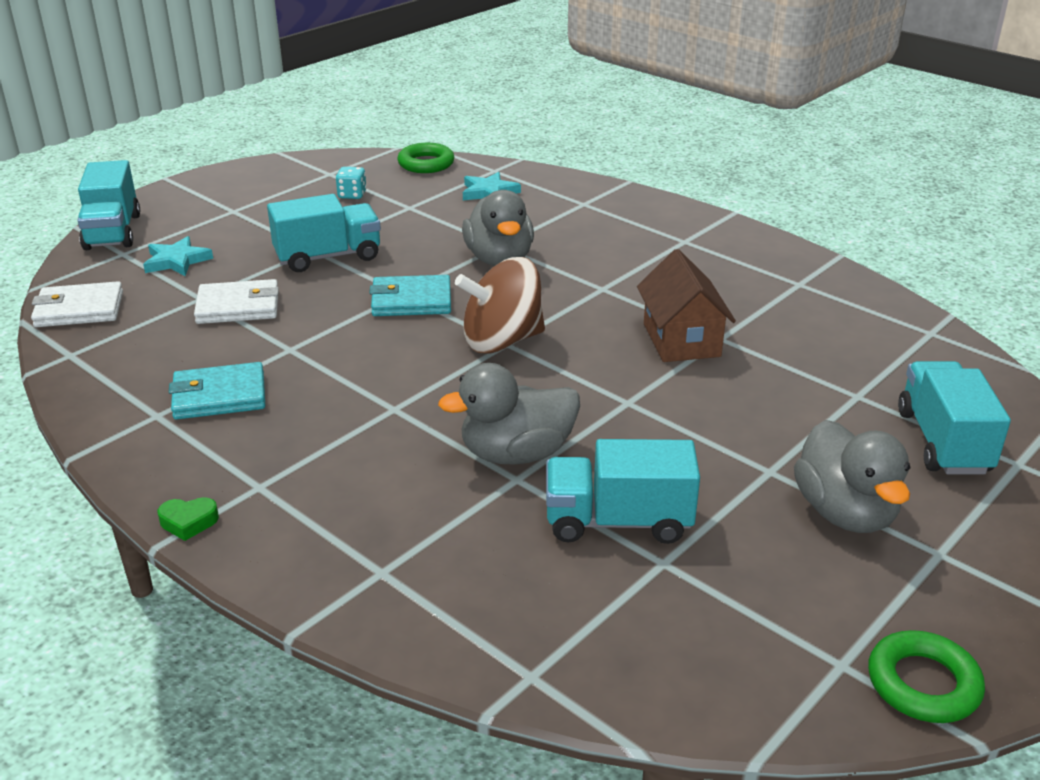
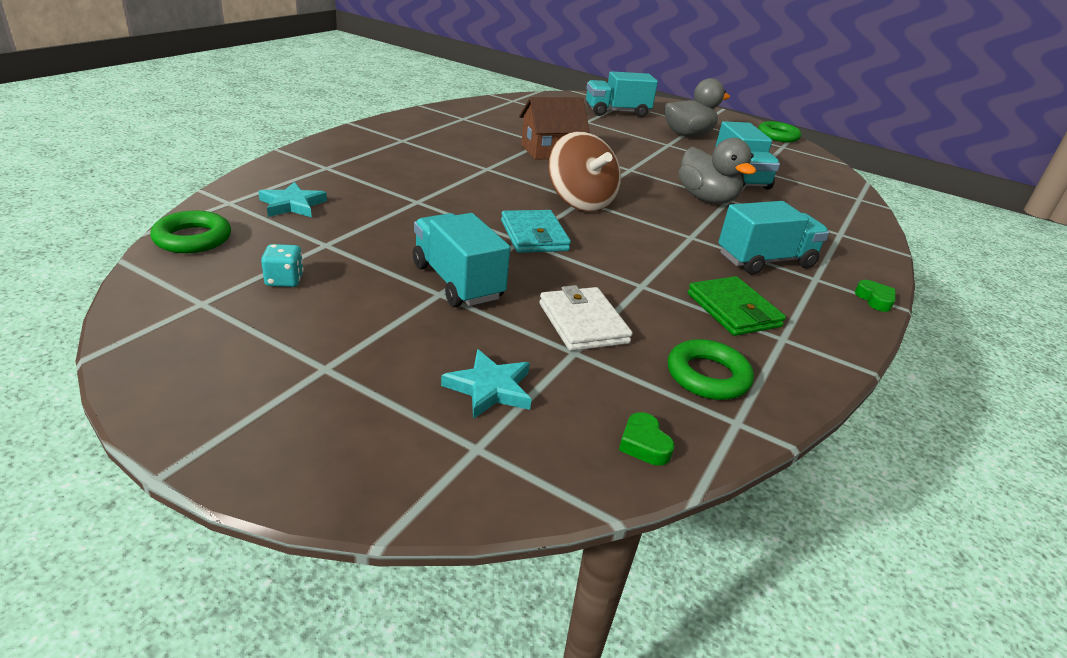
camera: 105 degrees left, 0 degrees up
(79, 309) = (644, 444): white wallet -> green heart
(113, 232) = (403, 480): turquoise truck -> turquoise truck (765, 261)
(130, 354) = (707, 376): none -> green ring
(219, 396) = (733, 310): turquoise wallet -> green wallet
(499, 259) = (447, 201): grey duck -> none

